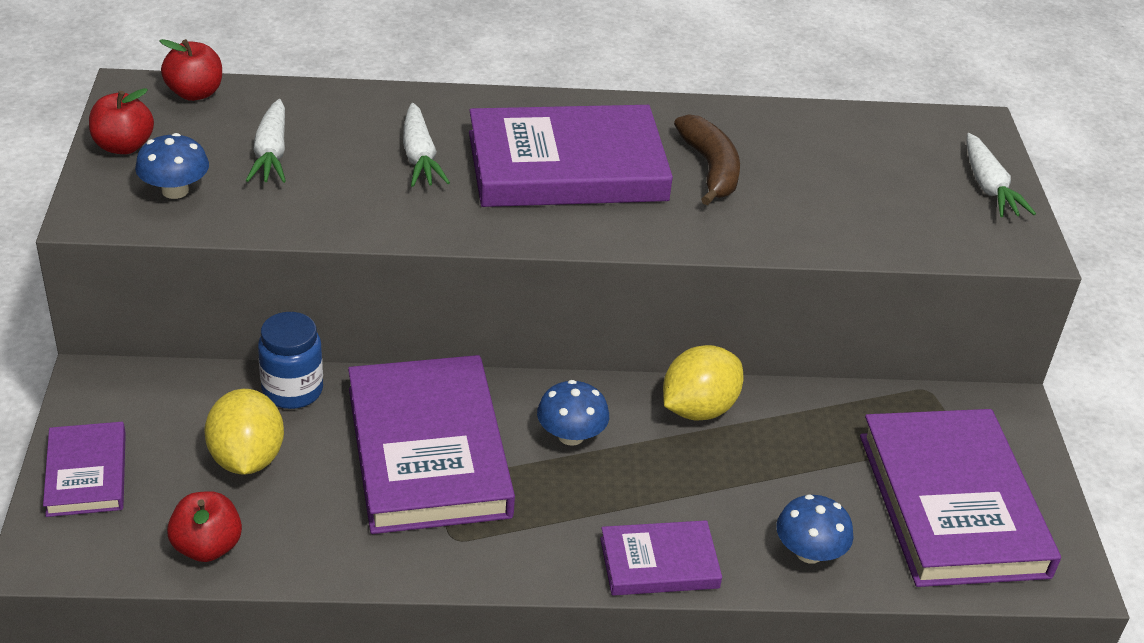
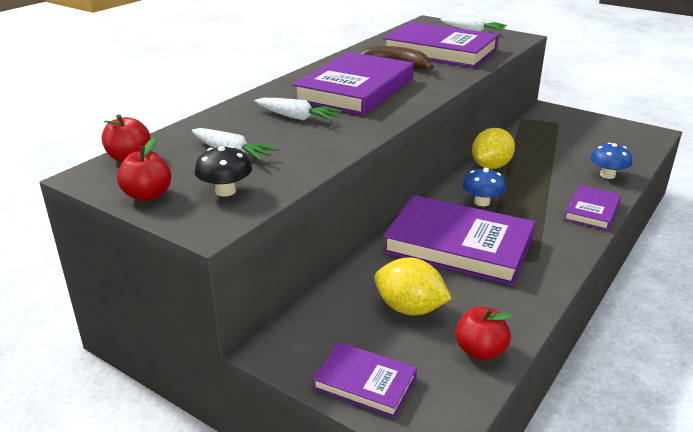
camera: 50 degrees left, 10 degrees down
(175, 190) = (225, 191): blue mushroom -> black mushroom
(292, 390) = (363, 272): blue jar -> none
(698, 409) = (491, 166): yellow lemon -> yellow lemon turned 45 degrees clockwise
(952, 504) = (597, 138): purple book -> purple book (440, 51)

